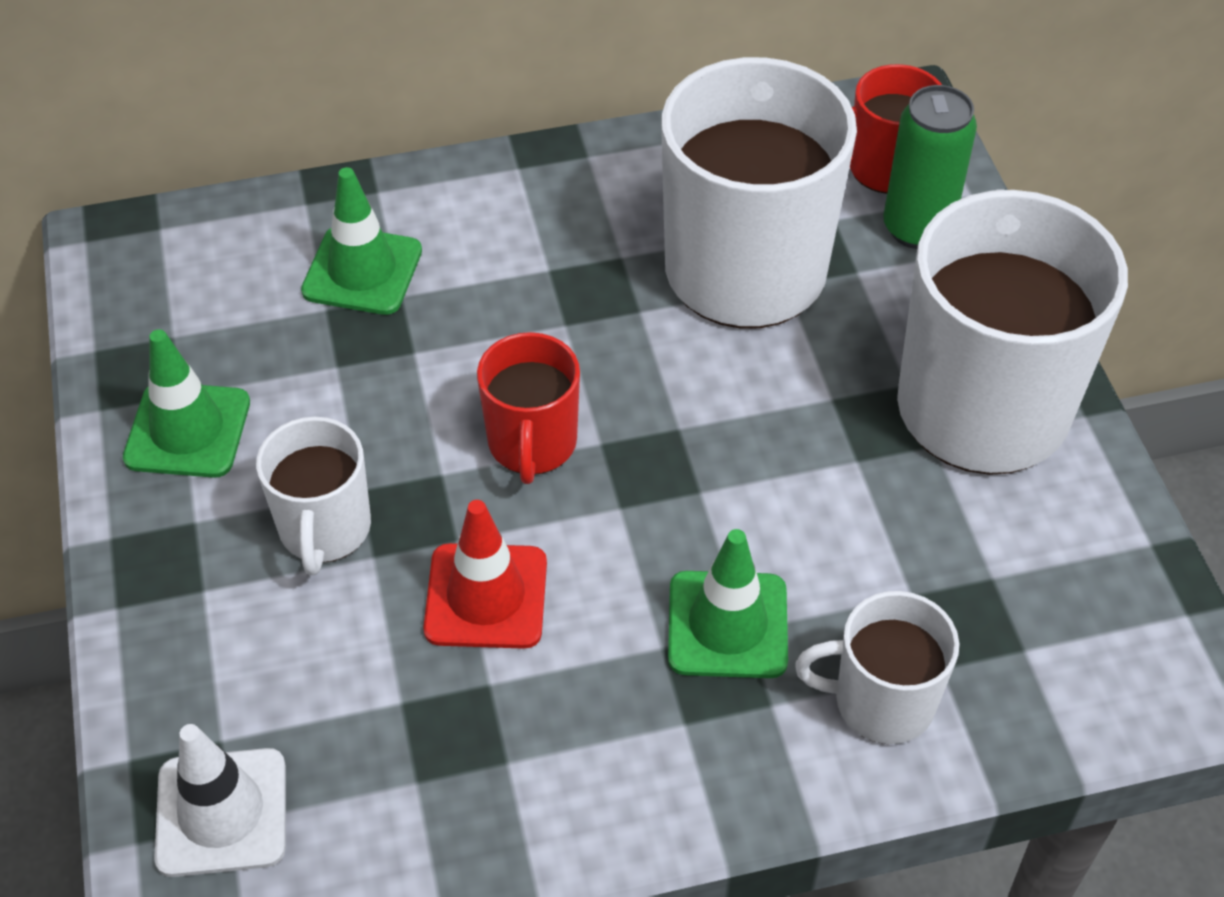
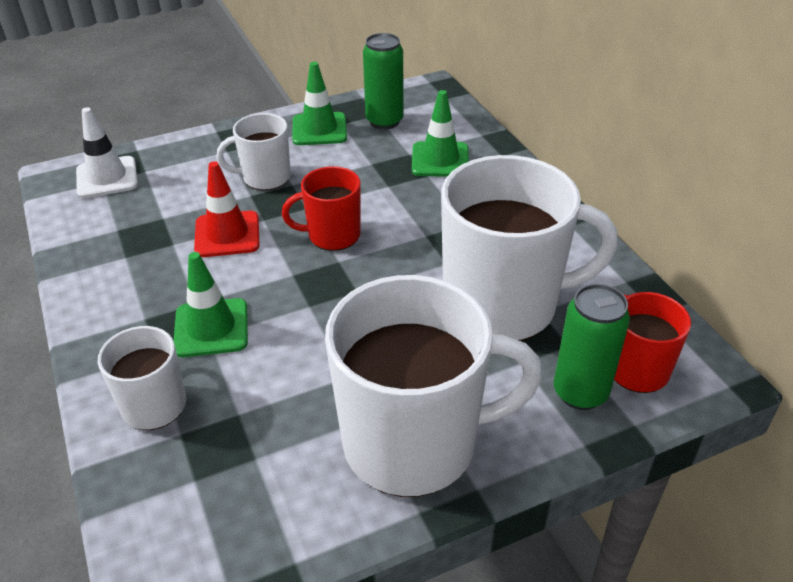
camera: 80 degrees right, 10 degrees down
(202, 328) = (384, 121): none -> green can

